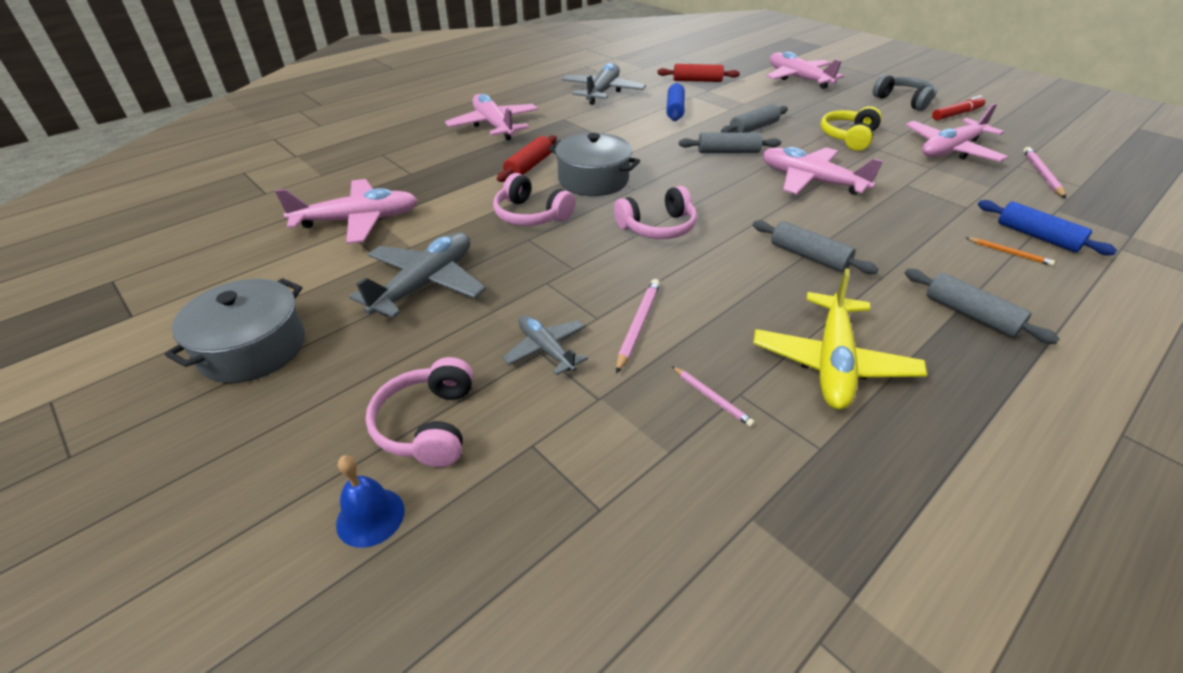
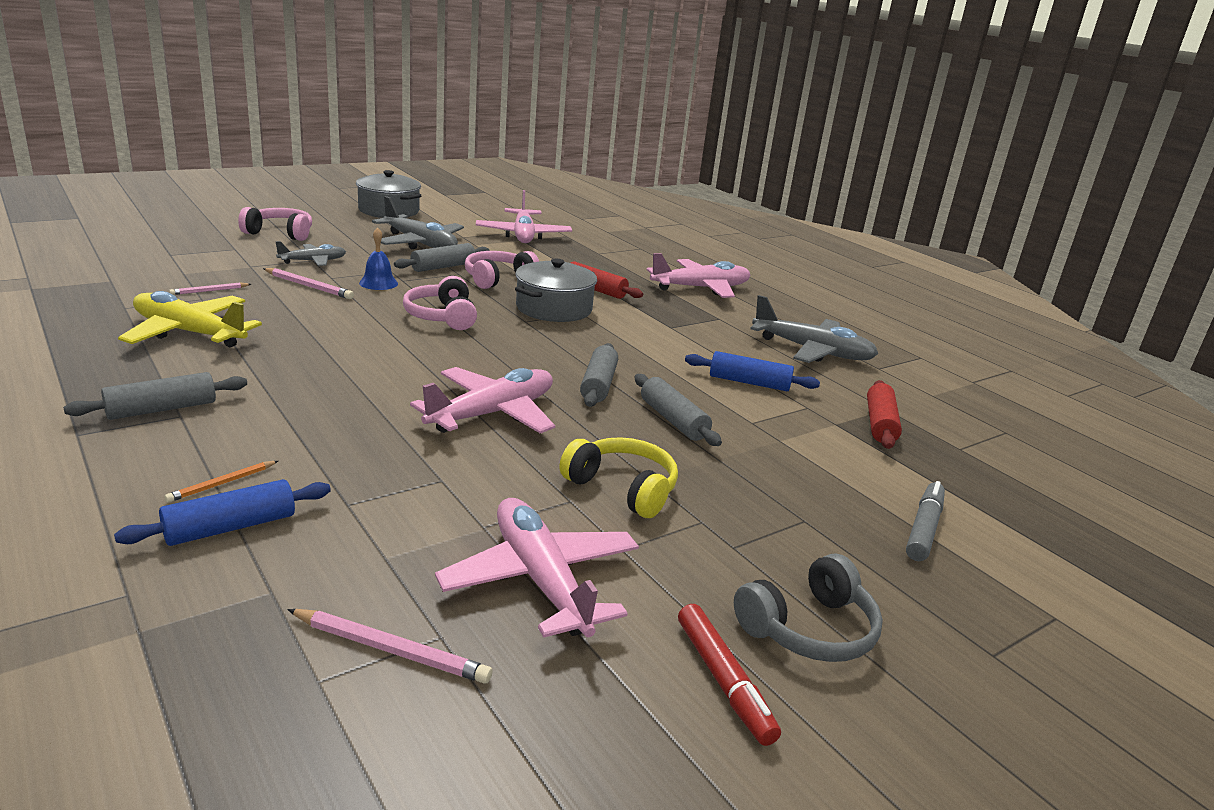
camera: 95 degrees right, 15 degrees down
(370, 517) = (232, 221): blue bell -> blue bell (378, 283)
(798, 79) = (924, 528): pink plane -> grey marker
(809, 256) = (335, 365): grey rolling pin -> grey rolling pin (443, 267)

